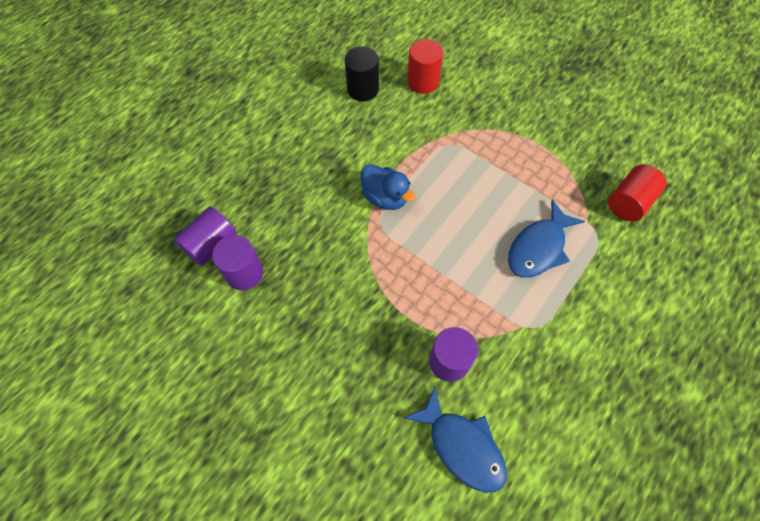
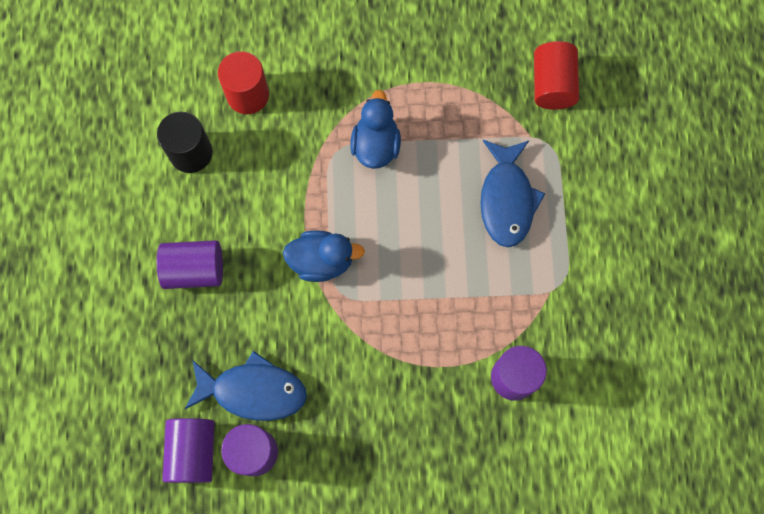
camera: 40 degrees left, 10 degrees up
(307, 149) = (195, 270): none -> purple cylinder
(462, 446) = (582, 442): blue fish -> blue fish (253, 391)
(477, 158) = (376, 145): none -> blue duck

